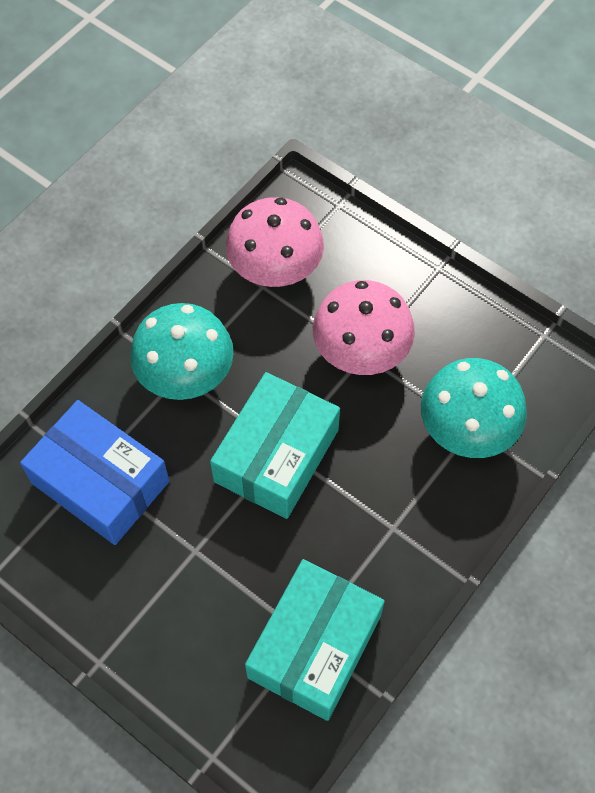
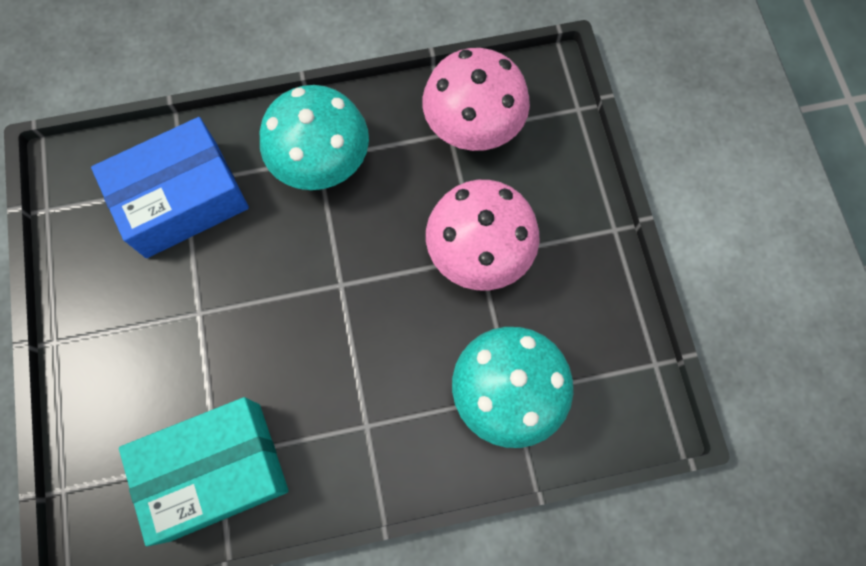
camera: 40 degrees right, 10 degrees up
(100, 482) = (182, 199): blue box -> blue box turned 75 degrees clockwise
(276, 455) = (330, 286): turquoise box -> none

